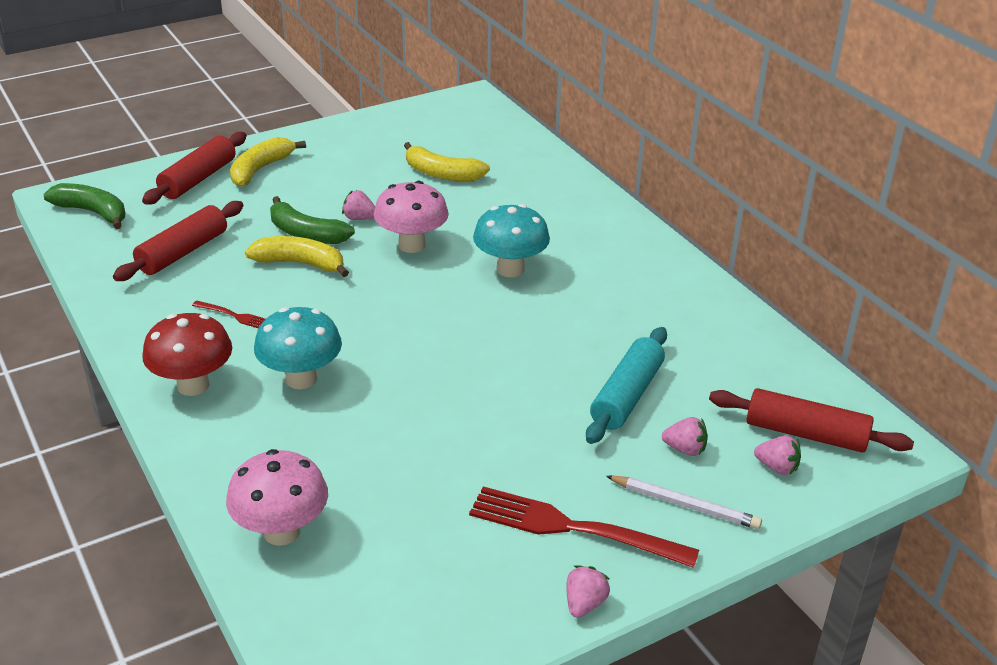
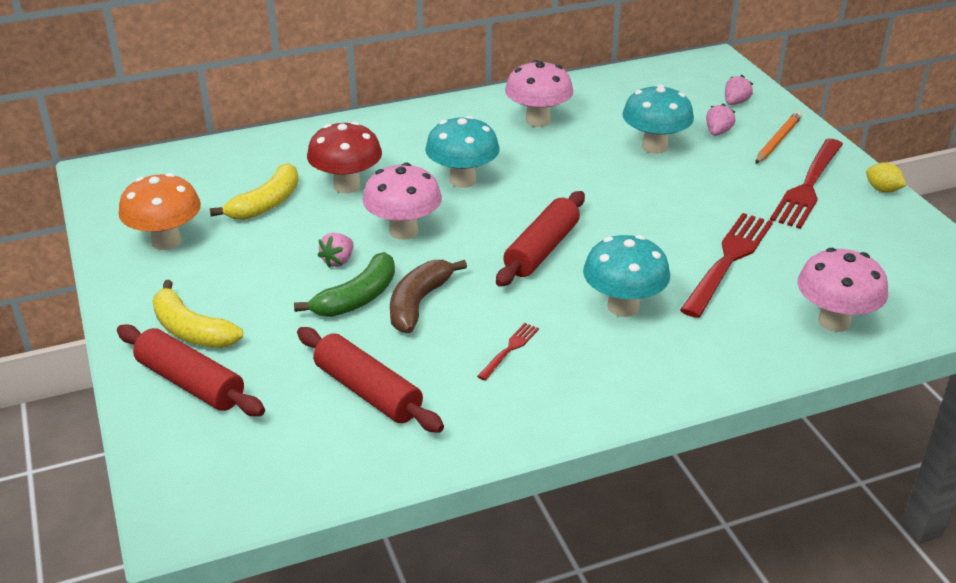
camera: 80 degrees left, 0 degrees up
(93, 212) = (238, 479): green banana -> none
(193, 385) = (629, 377): red mushroom -> red mushroom (347, 186)
(300, 263) = (418, 303): yellow banana -> brown banana
(376, 140) = (166, 241): none -> orange mushroom
(392, 452) = (728, 260): none -> red fork
(584, 604) = (882, 190): pink strawberry -> yellow lemon
(626, 396) = (654, 147): turquoise rolling pin -> turquoise mushroom
(654, 308) = (538, 120): none -> pink mushroom
(685, 505) = (778, 140): white pencil -> orange pencil
(806, 434) = (699, 87): red rolling pin -> red rolling pin (542, 250)

